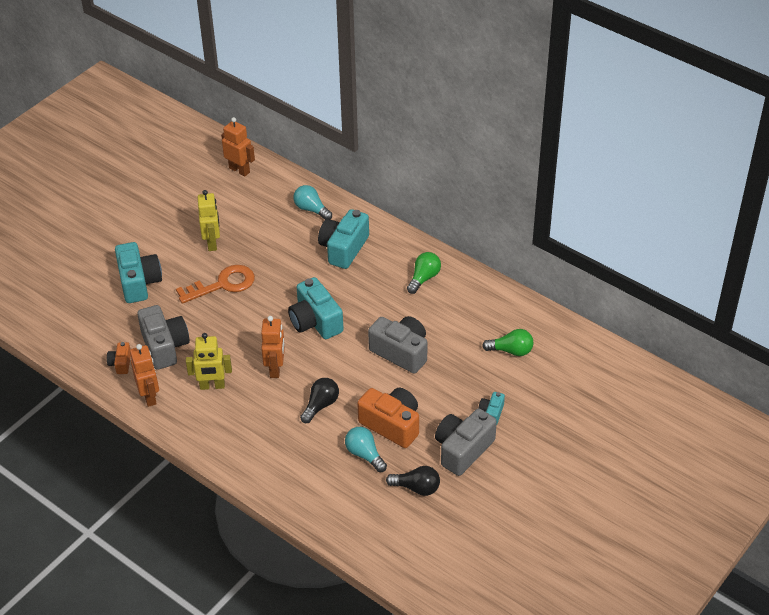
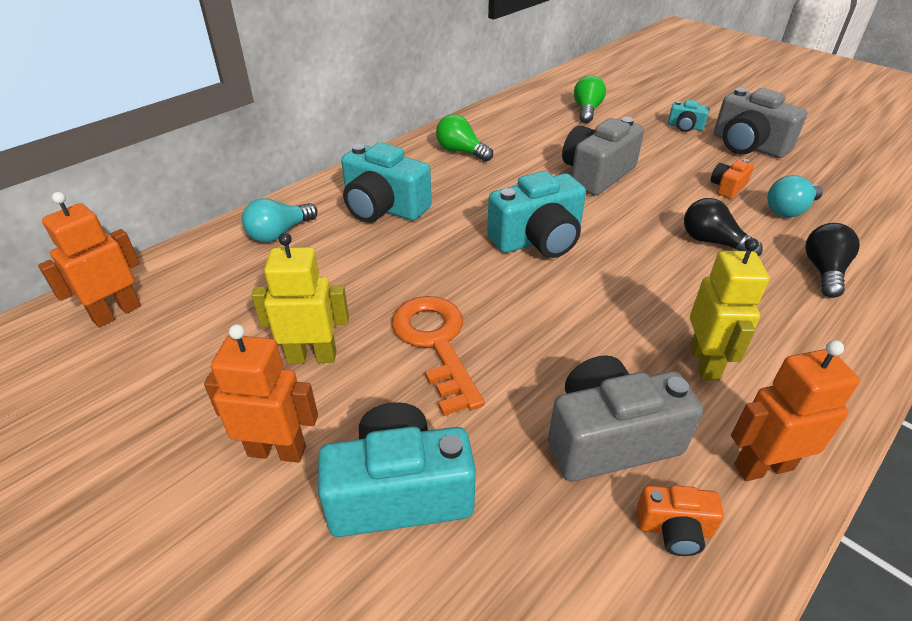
camera: 85 degrees left, 5 degrees down
(275, 369) = (646, 283): orange robot -> orange robot (277, 451)
(392, 425) = (727, 188): orange camera -> orange camera, size x0.50
(416, 488) = (824, 177): black light bulb -> black light bulb (824, 271)

